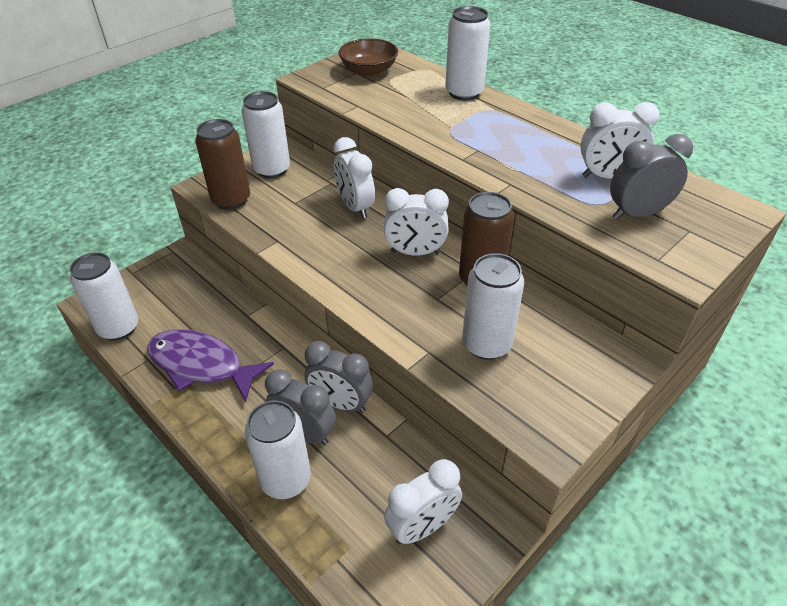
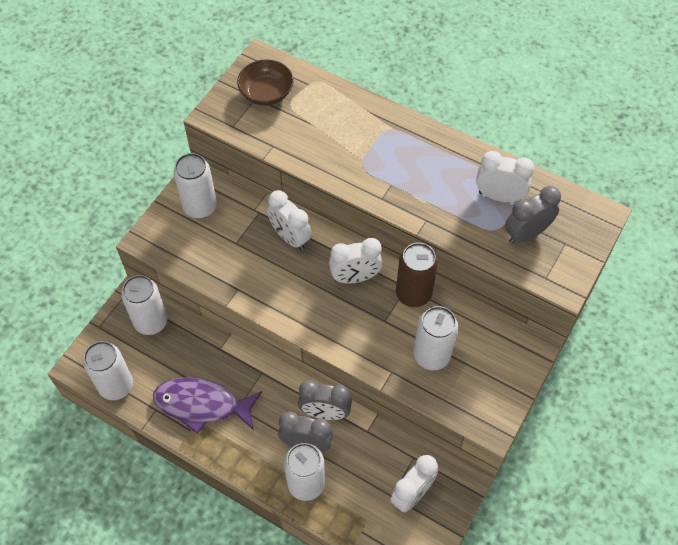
camera: 15 degrees left, 15 degrees up
(231, 200) = (179, 251): brown can -> none
(464, 93) = (361, 110): white can -> white can (151, 322)
(608, 176) = (499, 196): white clock -> white clock turned 150 degrees counterclockwise

